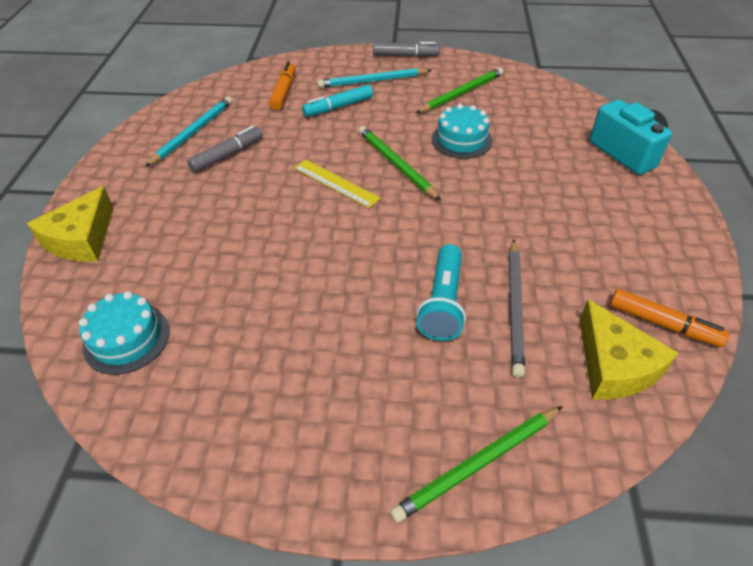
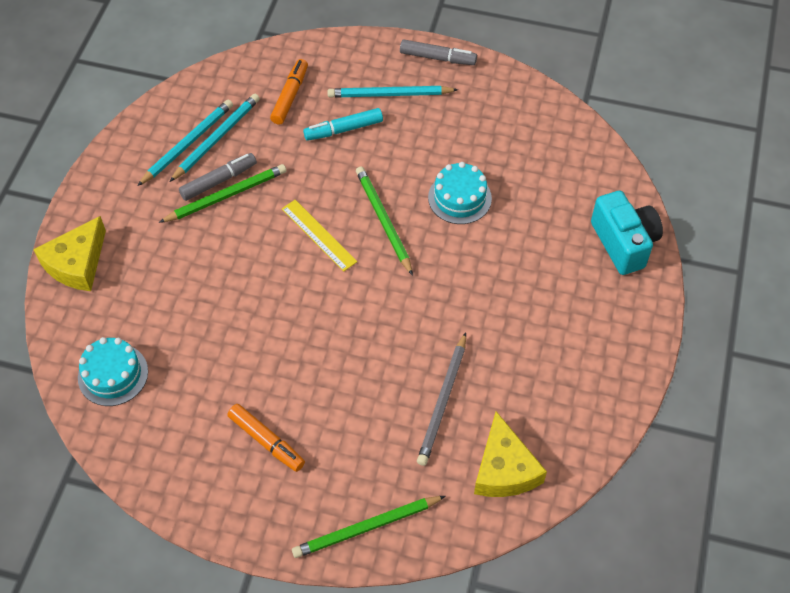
camera: 10 degrees right, 10 degrees up
(221, 126) = (217, 138): none -> turquoise pencil
(443, 303) = (382, 386): turquoise flashlight -> none
(461, 93) = (482, 129): green pencil -> green pencil (226, 195)
(663, 324) = (564, 439): orange marker -> orange marker (266, 441)

